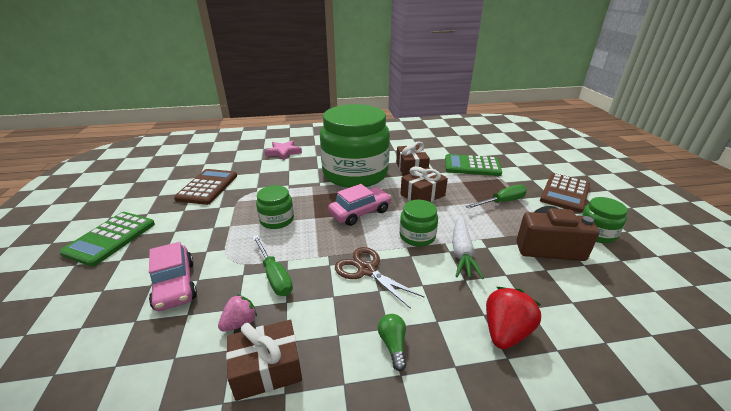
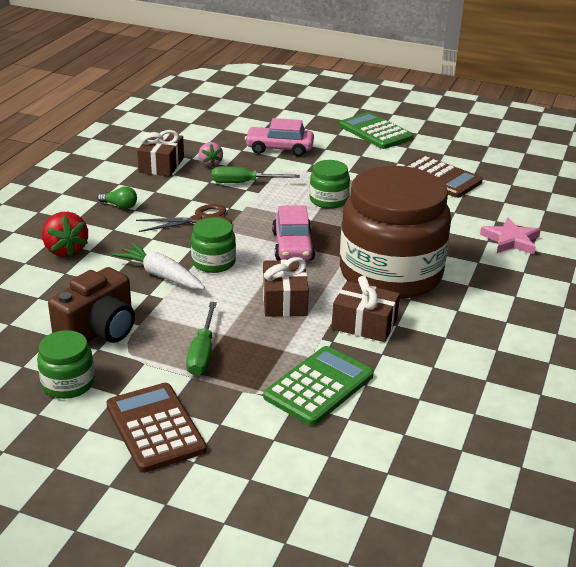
camera: 120 degrees right, 0 degrees up
(355, 173) = (390, 273): green jar -> brown jar

